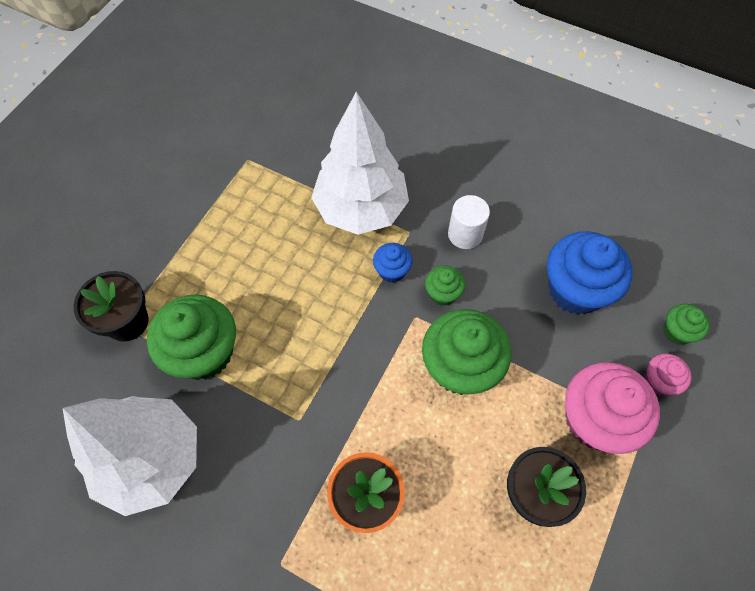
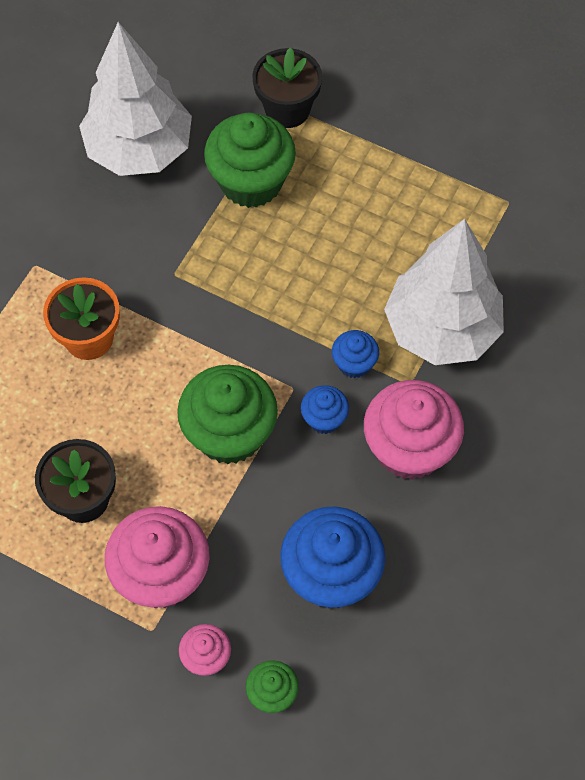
camera: 90 degrees right, 0 degrees up
(443, 293) = (324, 419): green cupcake -> blue cupcake
(465, 234) = (409, 448): white cylinder -> pink cupcake

